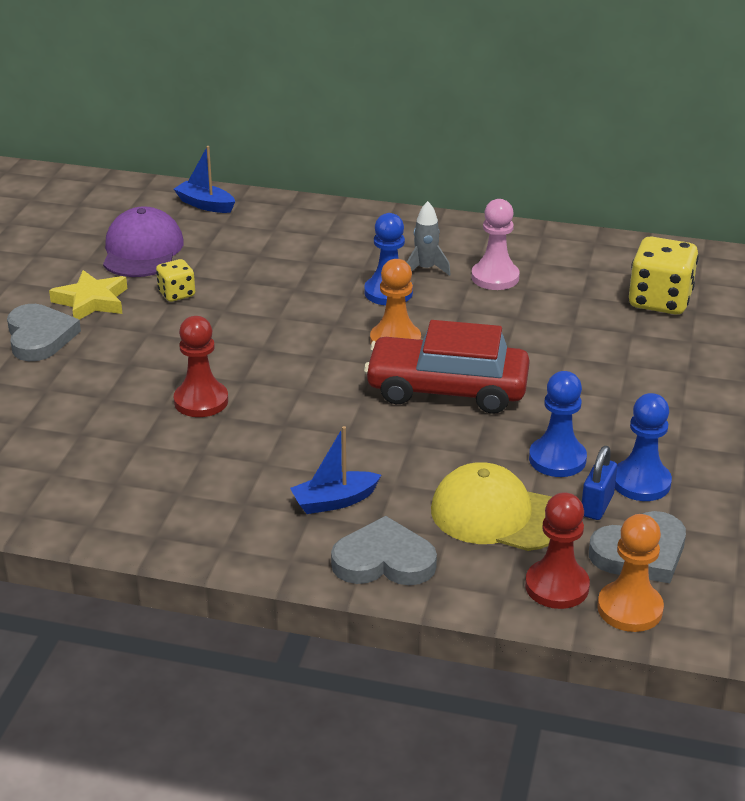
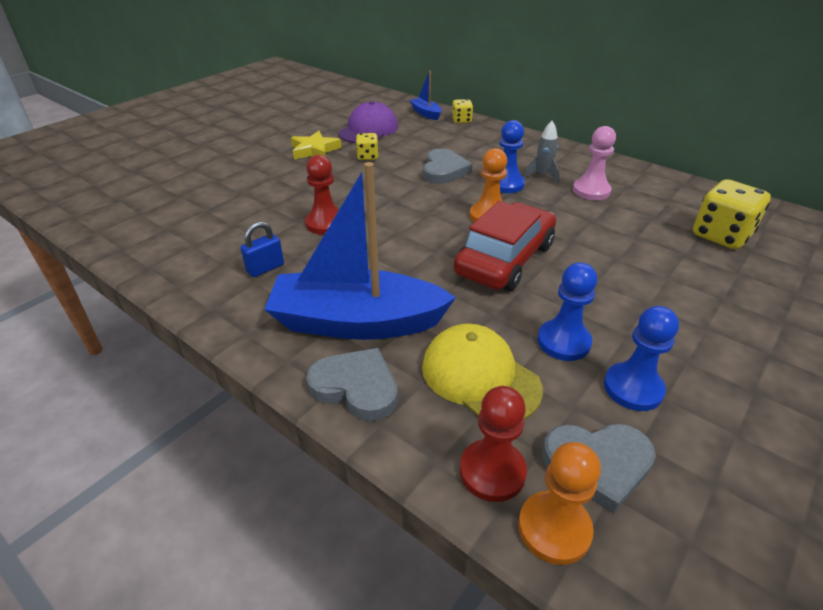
camera: 25 degrees right, 5 degrees up
(39, 337) = (267, 163): grey heart -> grey heart (444, 170)
(265, 206) = (461, 120): none -> yellow dice
(334, 501) = (356, 322): blue boat -> blue boat, size x2.27
(447, 389) = (505, 259): red car -> red car turned 90 degrees clockwise
(597, 505) = (577, 398): blue padlock -> blue padlock (265, 268)

